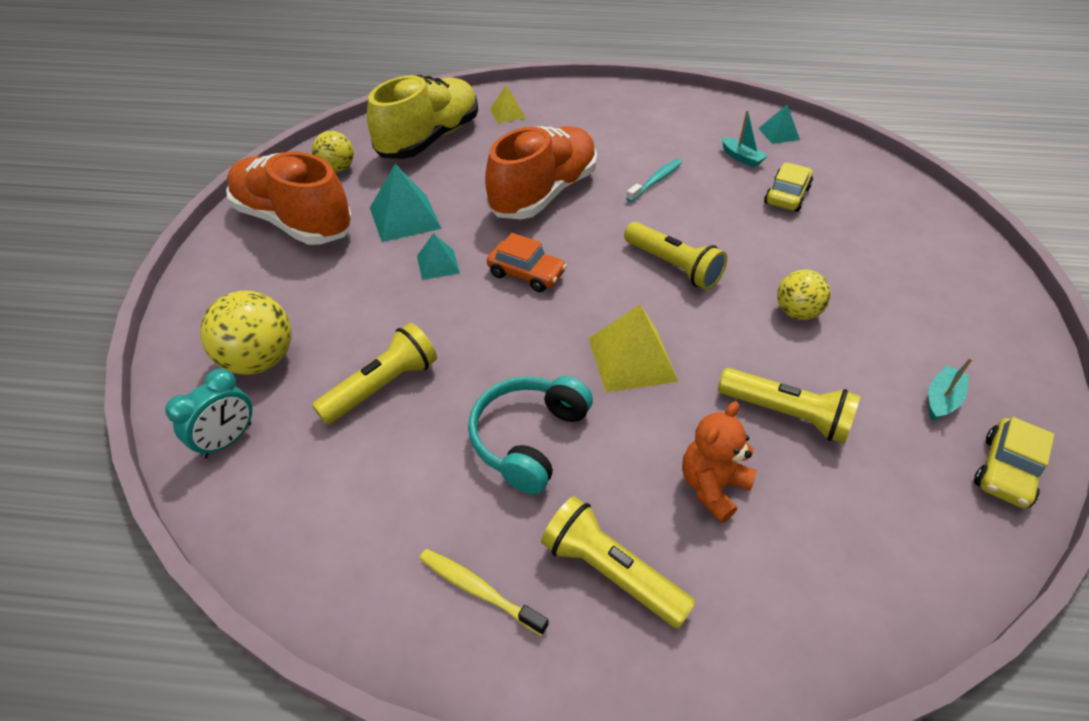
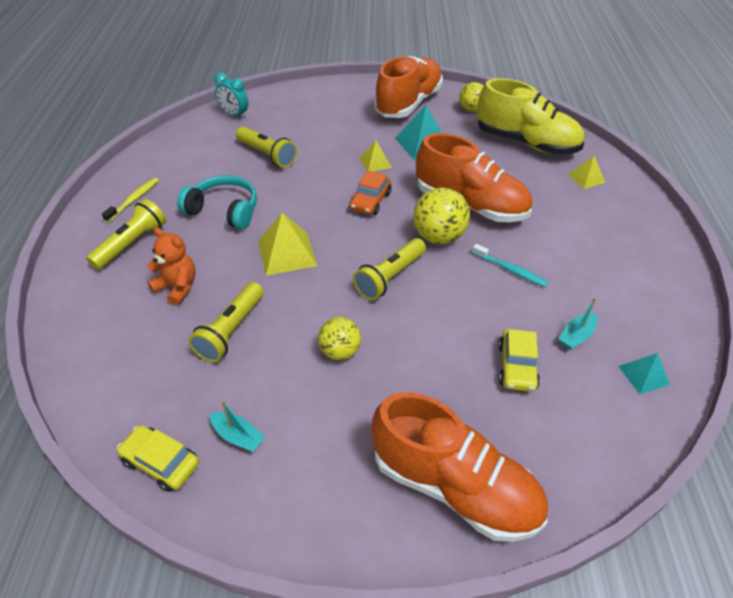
camera: 85 degrees right, 0 degrees up
(259, 360) = (287, 114): yellow ball -> yellow ball (438, 237)
(438, 264) = (375, 162): turquoise pyramid -> yellow pyramid
(786, 195) = (516, 366): yellow car -> yellow car turned 75 degrees clockwise
(931, 247) = (454, 486): none -> orange shoe

